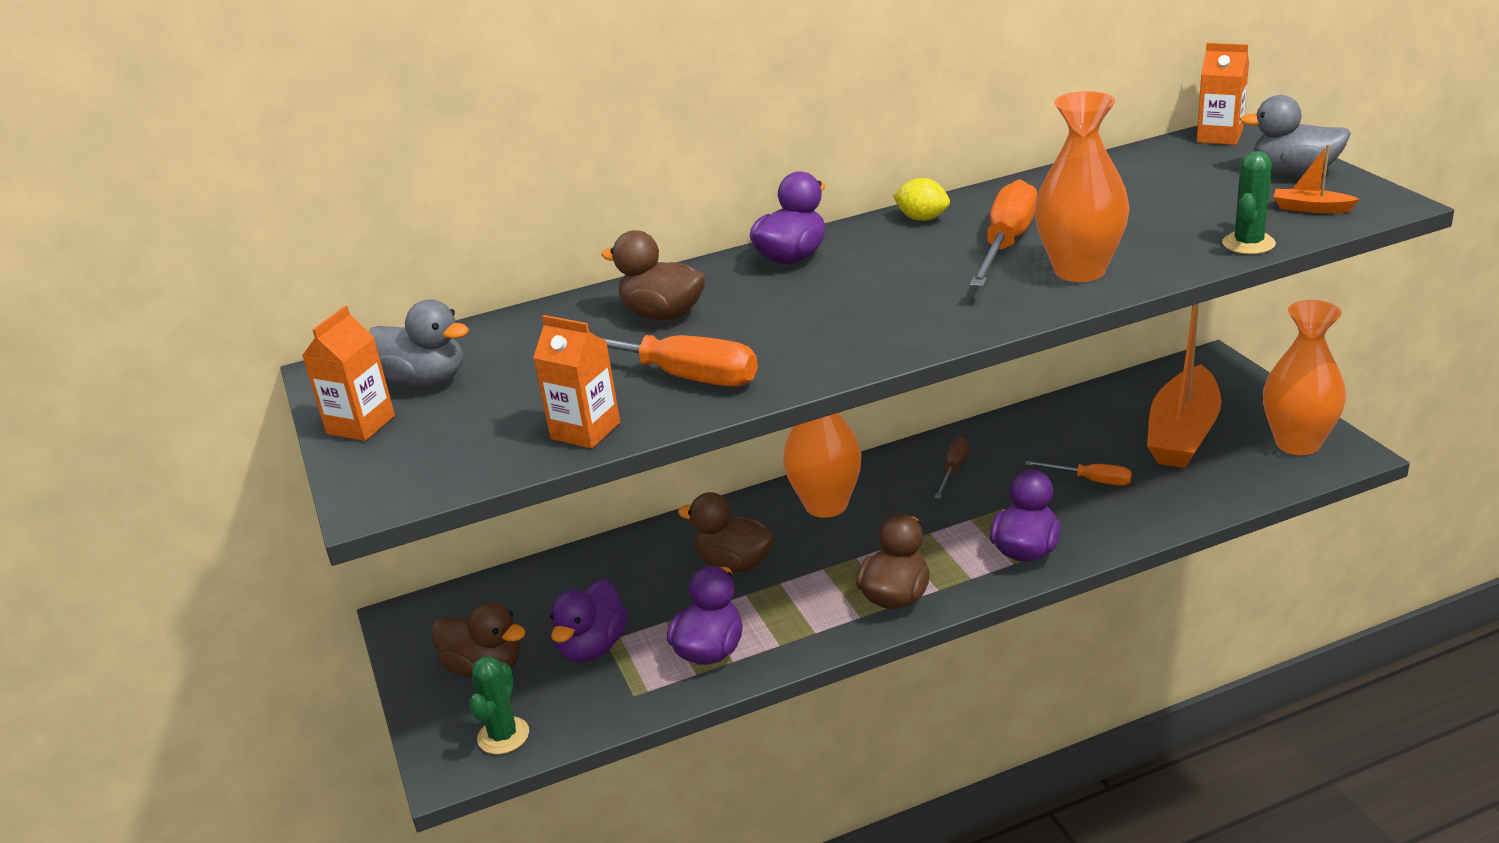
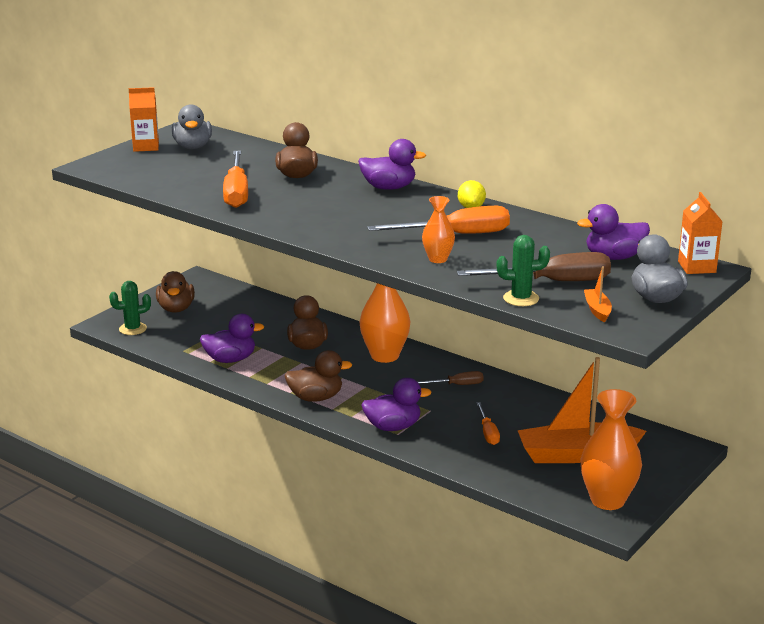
camera: 55 degrees right, 5 degrees down
(585, 431) = (171, 188): orange carton -> none
(592, 647) = (210, 329): purple duck -> purple duck (614, 257)
(1080, 270) = (438, 259): orange vase -> orange vase, size x0.55
(1209, 217) = (552, 282): none -> brown screwdriver

